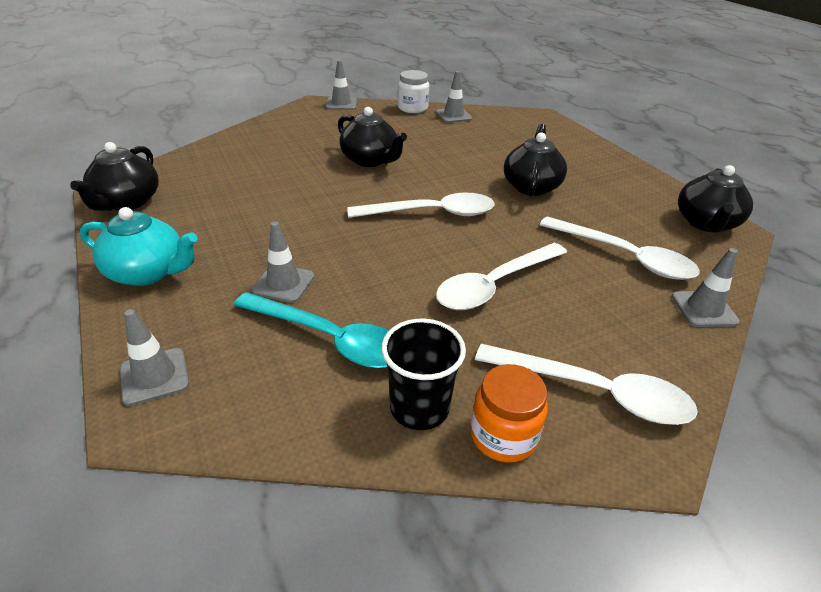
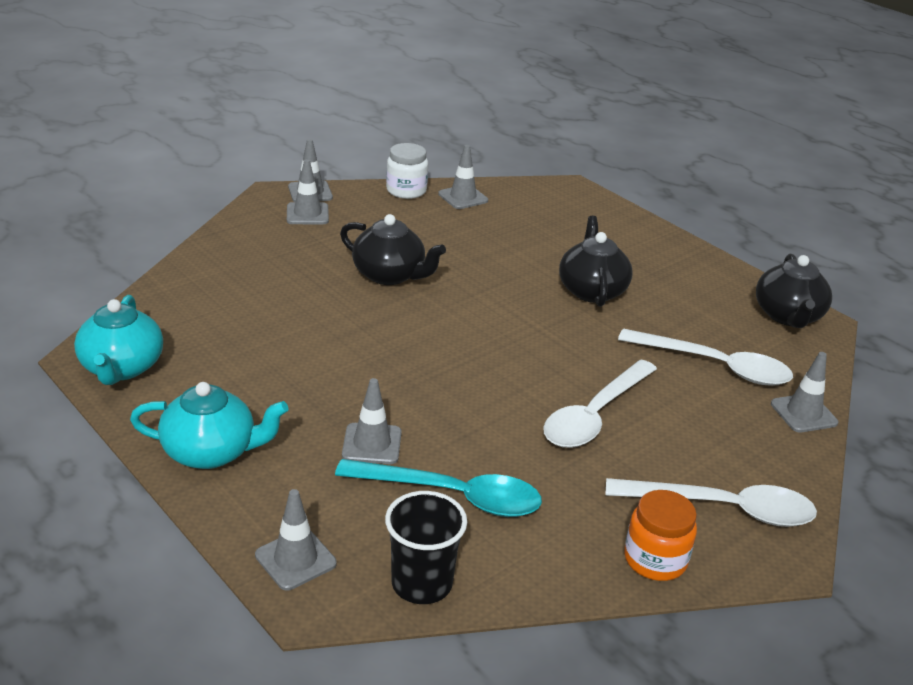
camera: 15 degrees left, 5 degrees down
(127, 202) = (122, 368): black teapot -> turquoise teapot
(331, 116) = (307, 214): none -> grey traffic cone
(419, 408) = (570, 548): black cup -> black cup (422, 583)
(431, 213) = (494, 339): white spoon -> none

